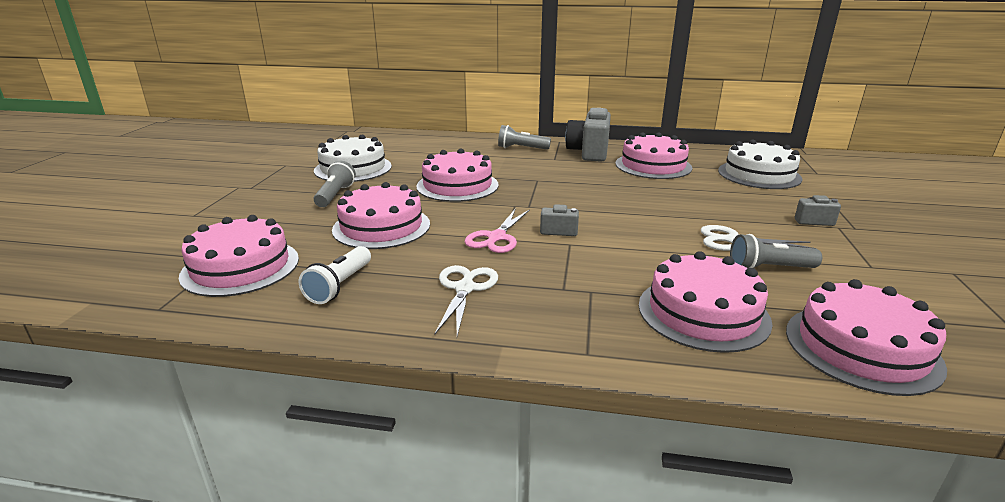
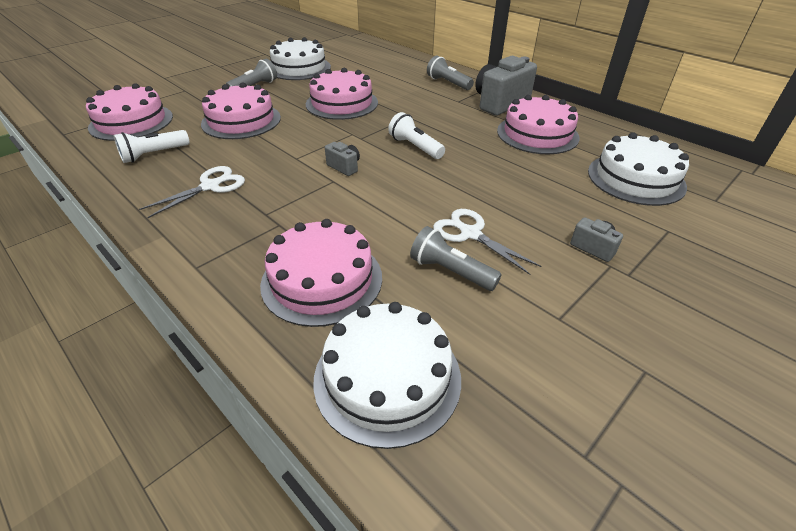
camera: 35 degrees right, 15 degrees up
(496, 238) = (293, 156): pink scissors -> none
(586, 199) = (415, 147): none -> white flashlight
(861, 347) = (387, 377): pink cake -> white cake

